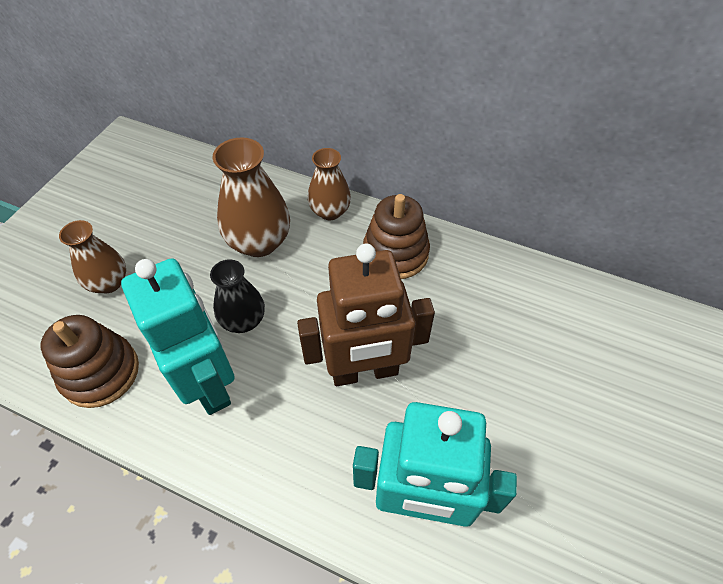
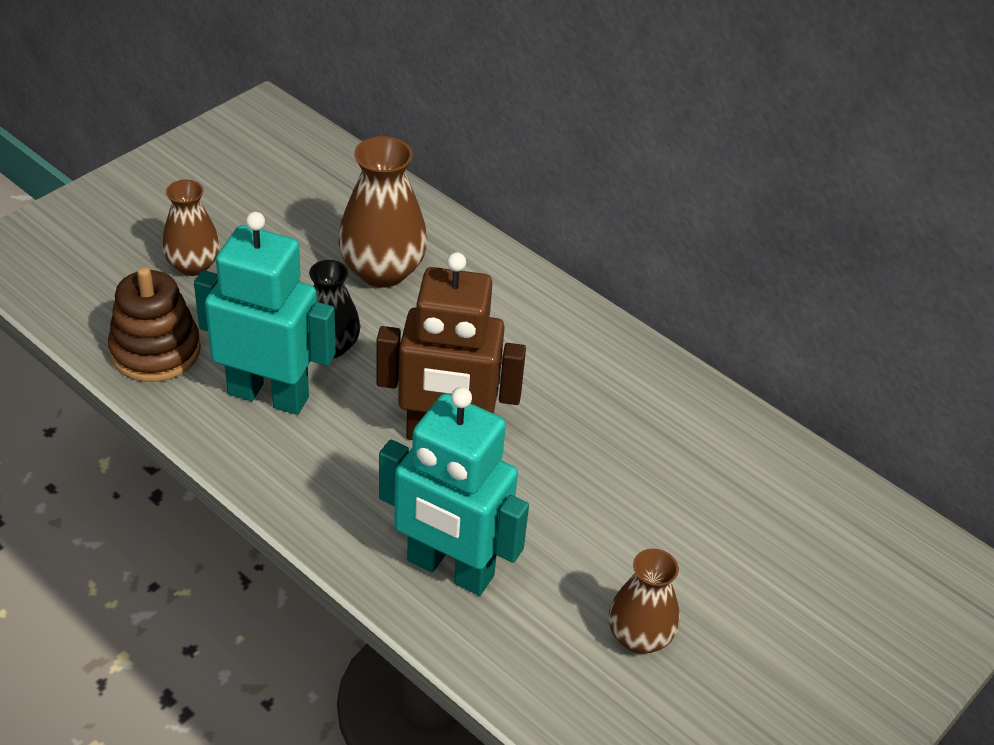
camera: 15 degrees right, 10 degrees down
(209, 383) = (269, 395): turquoise robot -> turquoise robot turned 60 degrees counterclockwise
(330, 211) = (484, 261): brown vase -> brown vase (639, 637)
(395, 253) = (542, 329): brown stacking toy -> none

